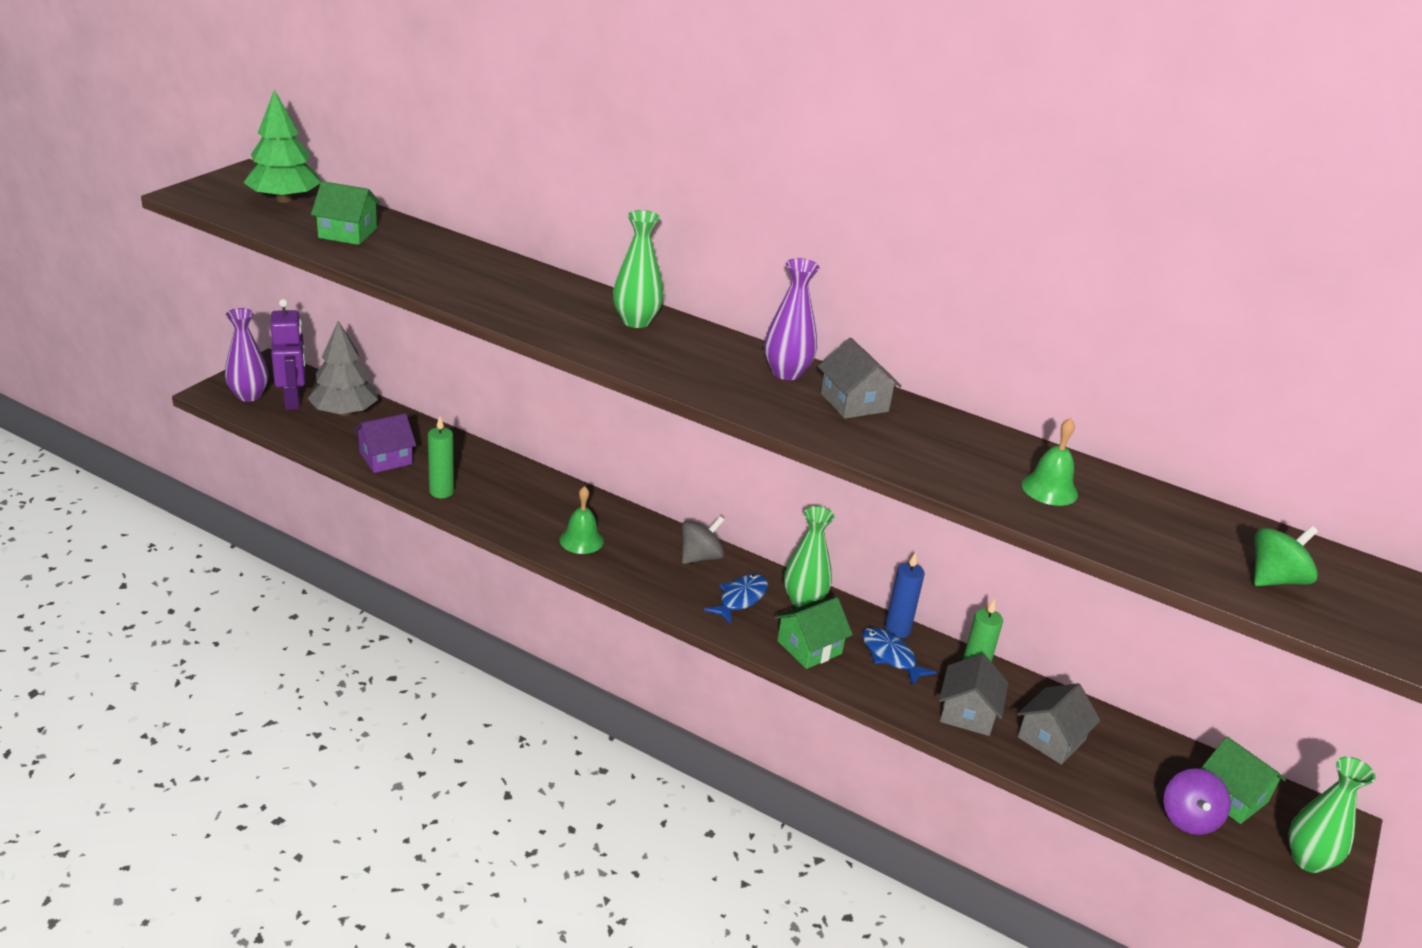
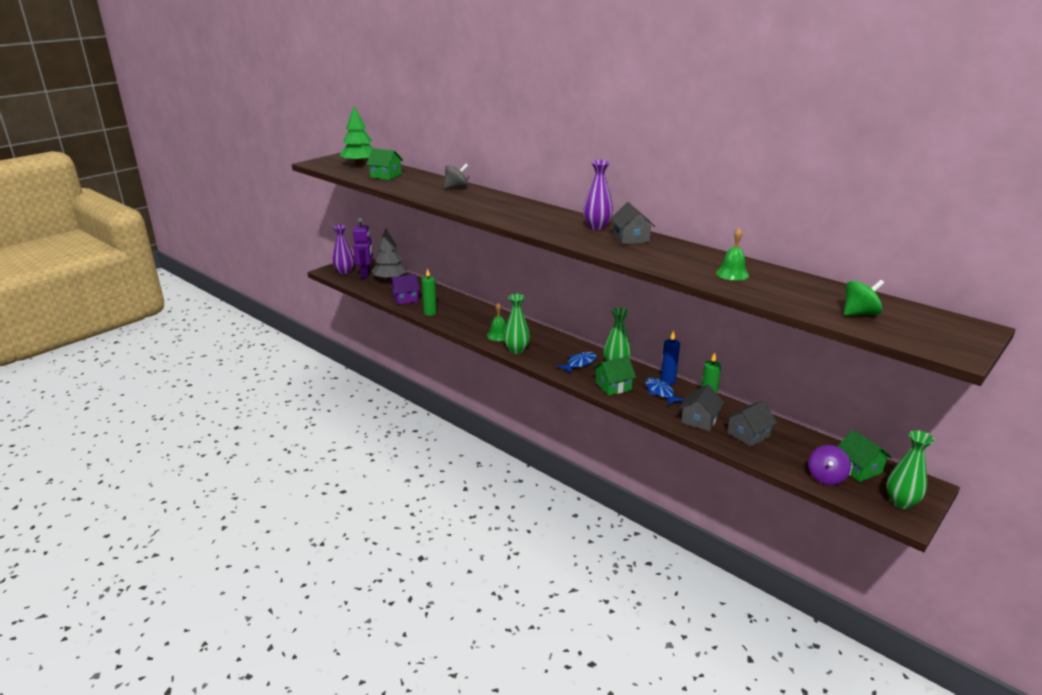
camera: 15 degrees right, 5 degrees down
(636, 321) = (522, 207): green vase -> green vase (516, 350)
(700, 557) = (562, 344): grey spinning top -> grey spinning top (456, 187)

